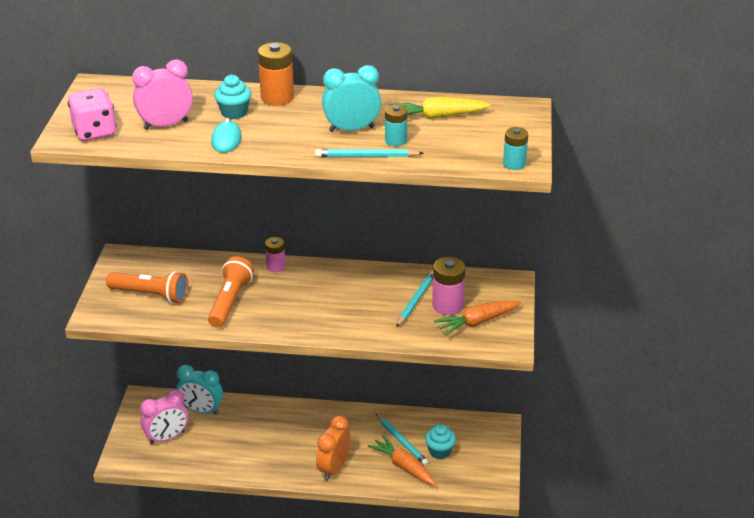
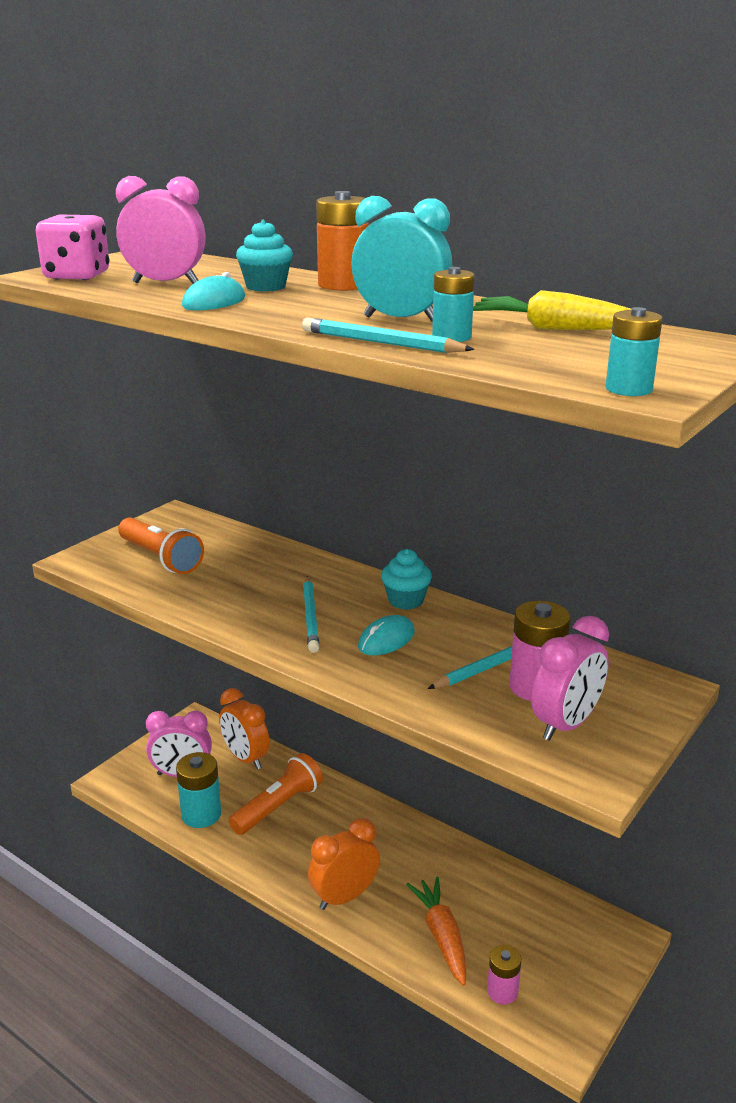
camera: 30 degrees right, 10 degrees down
(201, 410) = (245, 758): turquoise clock -> orange clock
(204, 457) = (201, 814): none -> turquoise battery
(230, 301) = (241, 591): orange flashlight -> orange flashlight (278, 806)
(276, 266) = (337, 571): pink battery -> pink battery (502, 991)
(346, 304) = (386, 640): none -> turquoise mouse
(401, 442) = (463, 899): turquoise pencil -> turquoise pencil (310, 617)
(439, 451) = (509, 937): turquoise cupcake -> turquoise cupcake (405, 601)
(477, 322) = (566, 725): orange carrot -> pink clock

